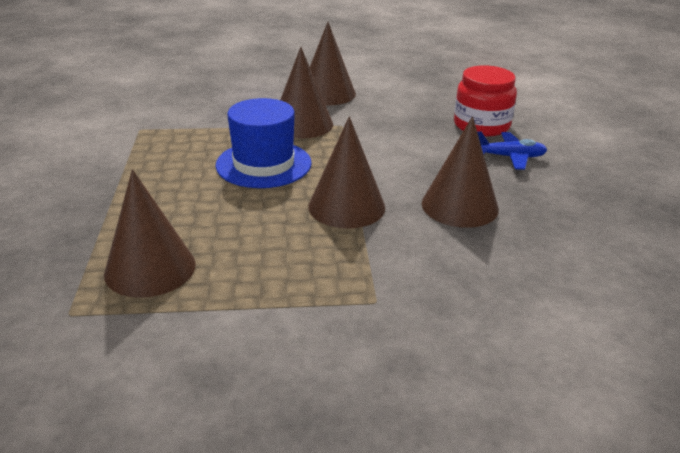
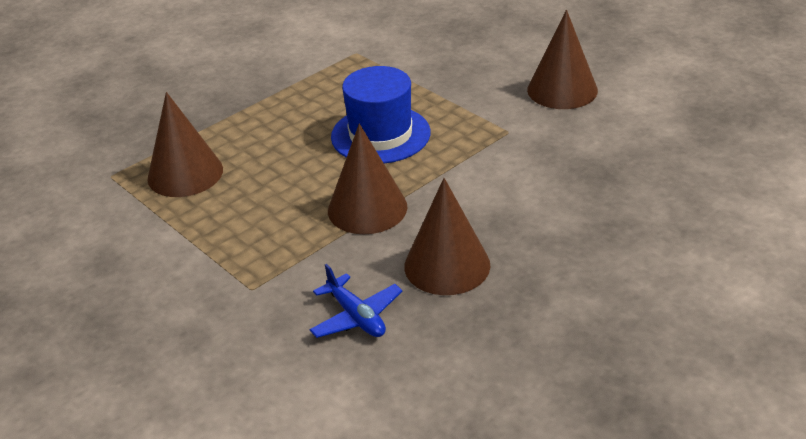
camera: 55 degrees right, 5 degrees up
(302, 124) = (478, 112): brown cone -> none
(481, 125) = (638, 206): red jar -> none
(509, 157) = (590, 253): blue plane -> blue plane (356, 317)

